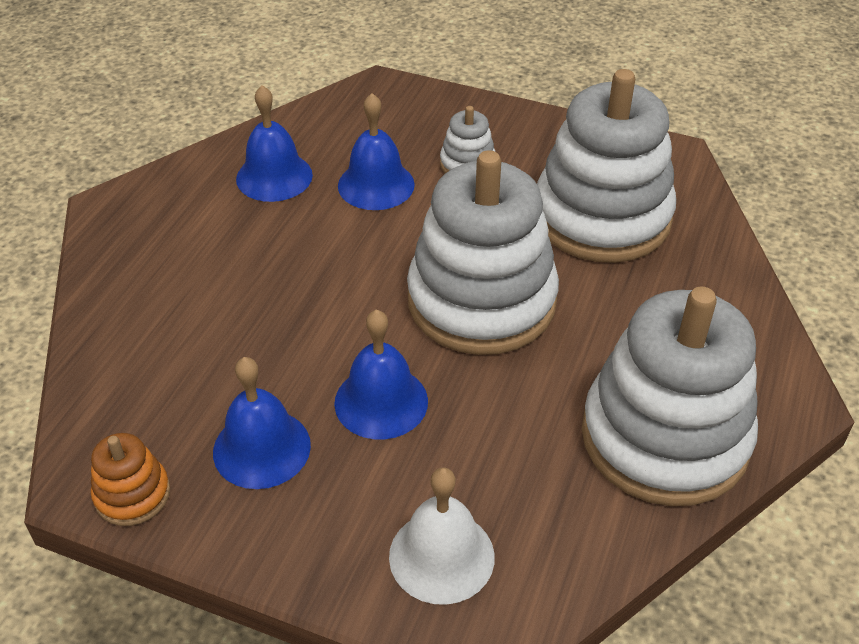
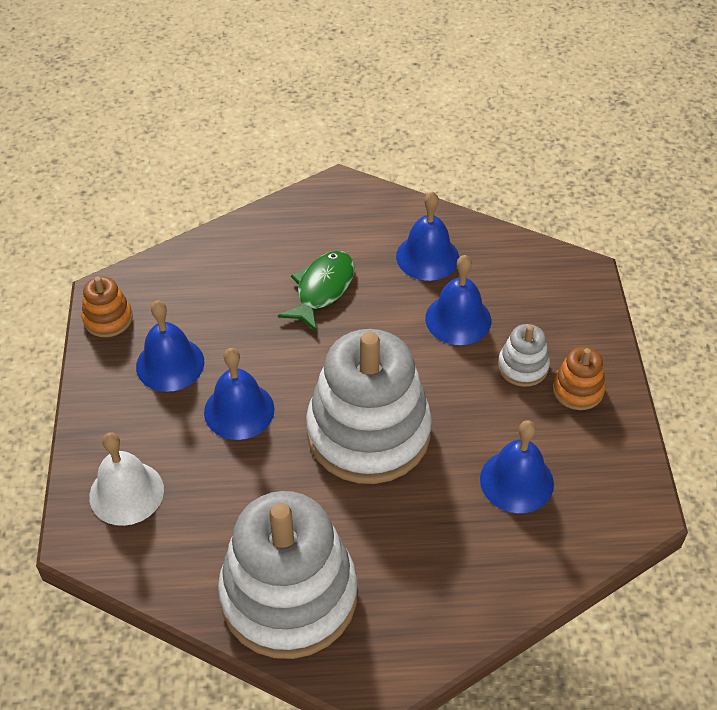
camera: 65 degrees right, 5 degrees up
(253, 271) = (322, 289): none -> green fish
(517, 141) = (577, 389): none -> orange stacking toy
(602, 217) = (516, 481): white stacking toy -> blue bell

